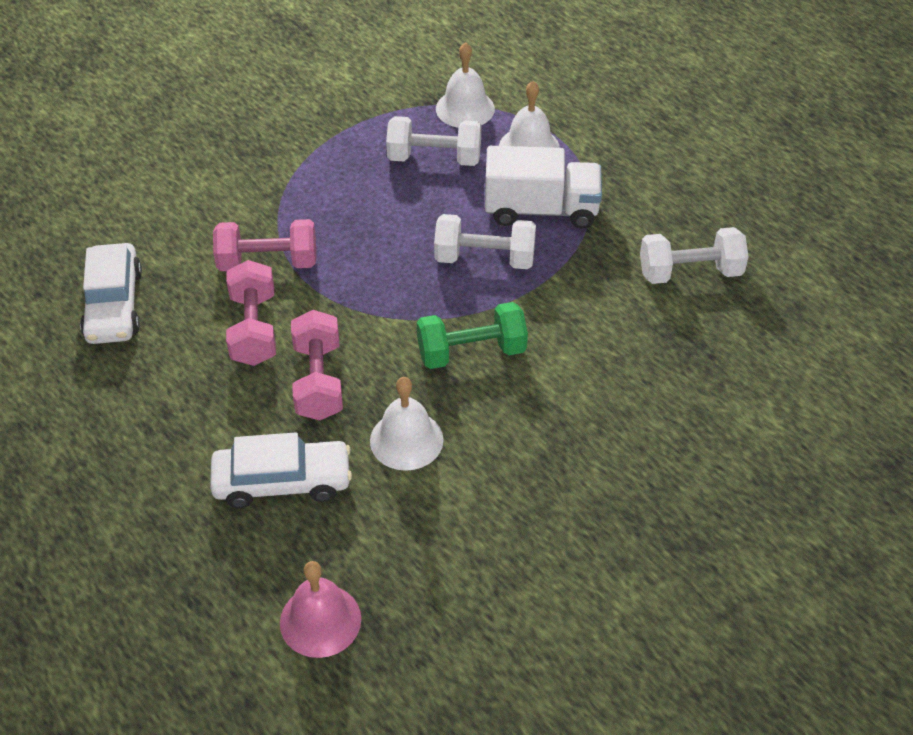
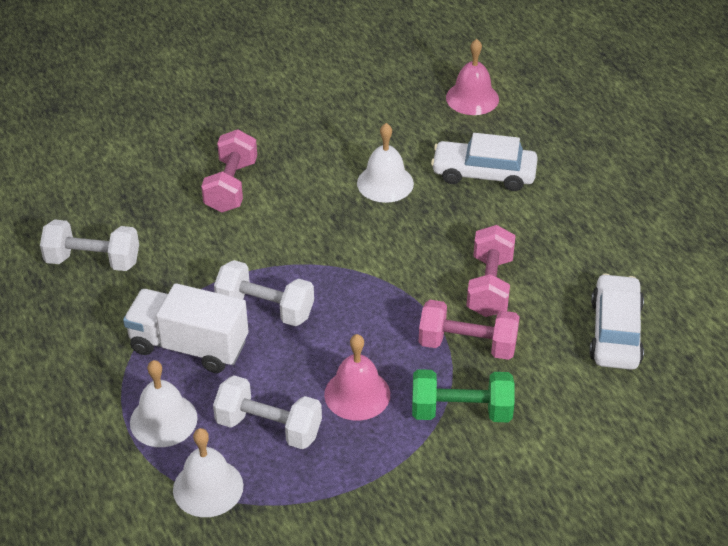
camera: 165 degrees left, 5 degrees down
(318, 381) = (442, 235): pink dumbbell -> pink dumbbell (231, 186)
(364, 198) = (357, 394): none -> pink bell
(471, 352) = (311, 233): green dumbbell -> green dumbbell (461, 411)

